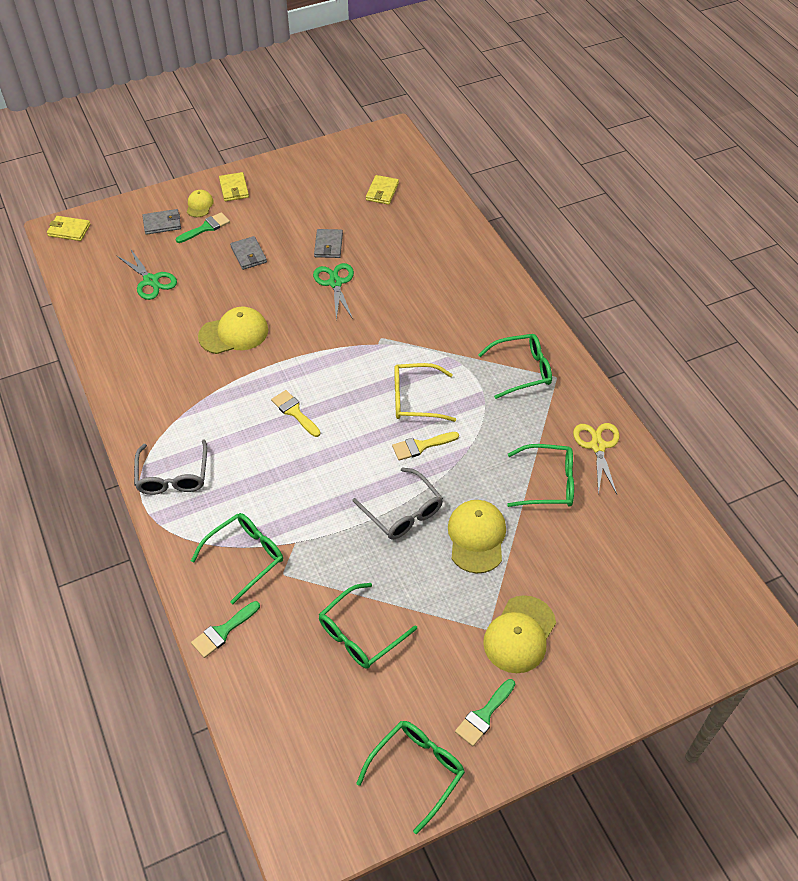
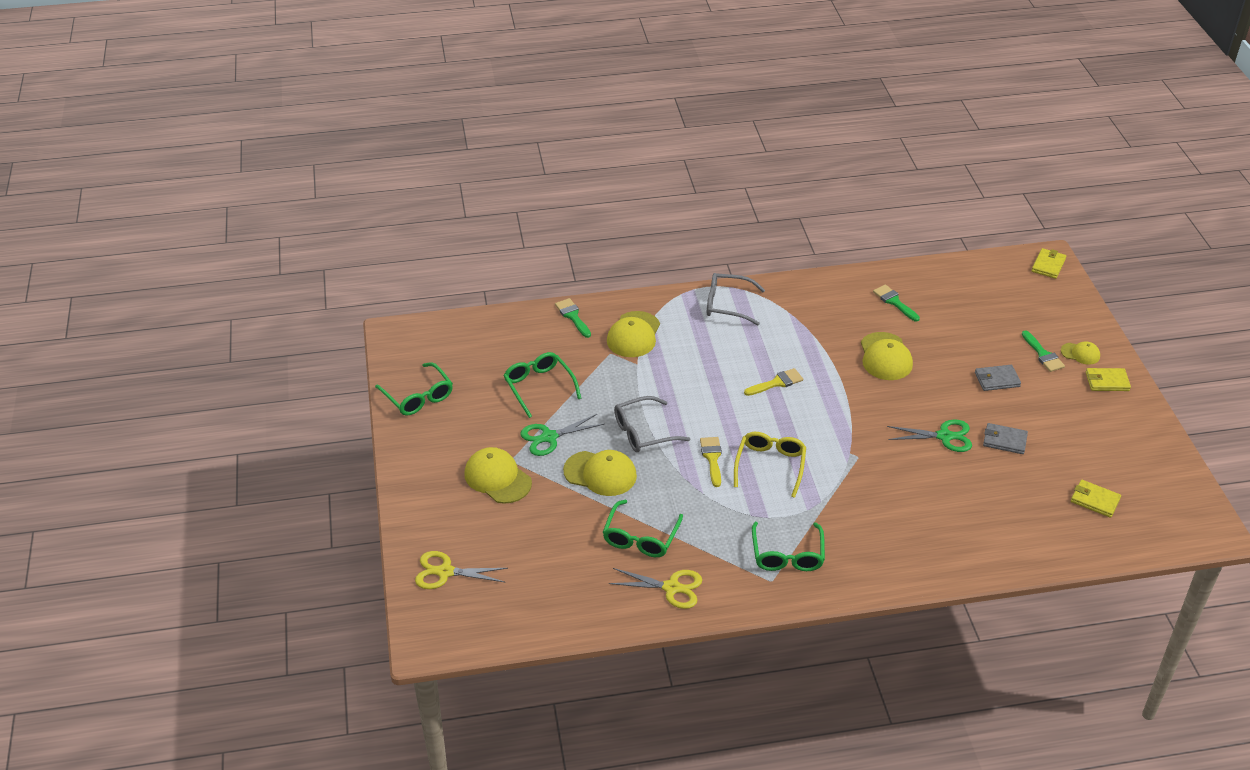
camera: 105 degrees right, 10 degrees down
(151, 281) = (967, 311): green scissors -> green scissors (549, 437)
(162, 223) = (1052, 325): grey wallet -> none
(245, 557) = (633, 335): green glasses -> yellow cap
(484, 715) = (441, 441): green brush -> green brush (894, 302)
(669, 644) = (445, 572): none -> yellow scissors

